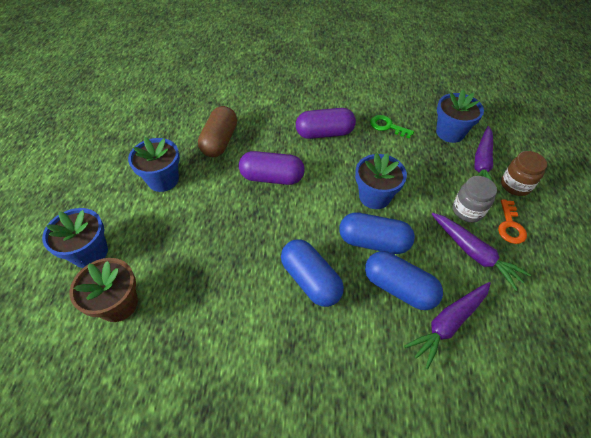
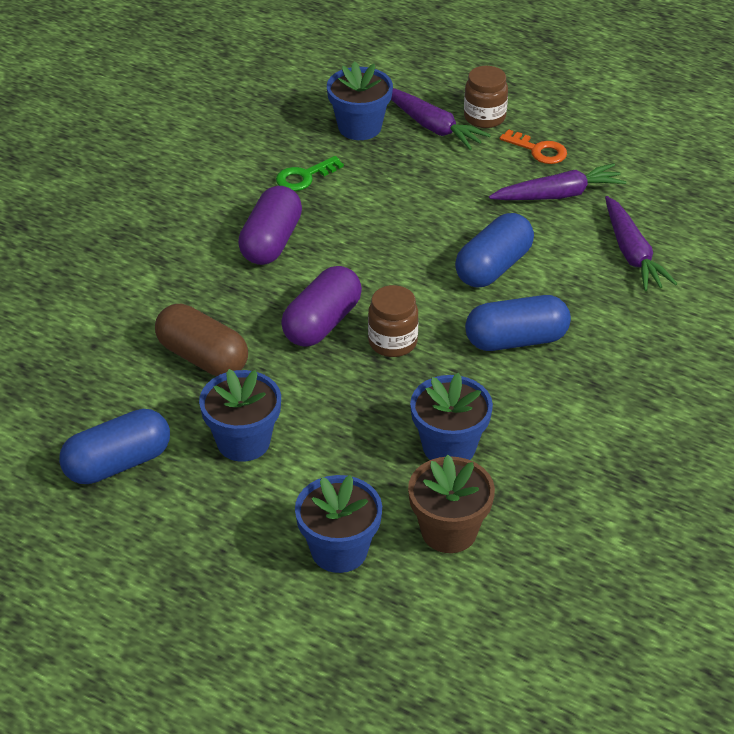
camera: 65 degrees left, 10 degrees down
(273, 215) = (392, 342): none -> brown jar
(374, 196) = (423, 239): blue flower pot -> blue flower pot (449, 447)
(399, 288) = (568, 272): blue capsule -> blue capsule (118, 463)
(467, 210) = (496, 172): grey jar -> none

